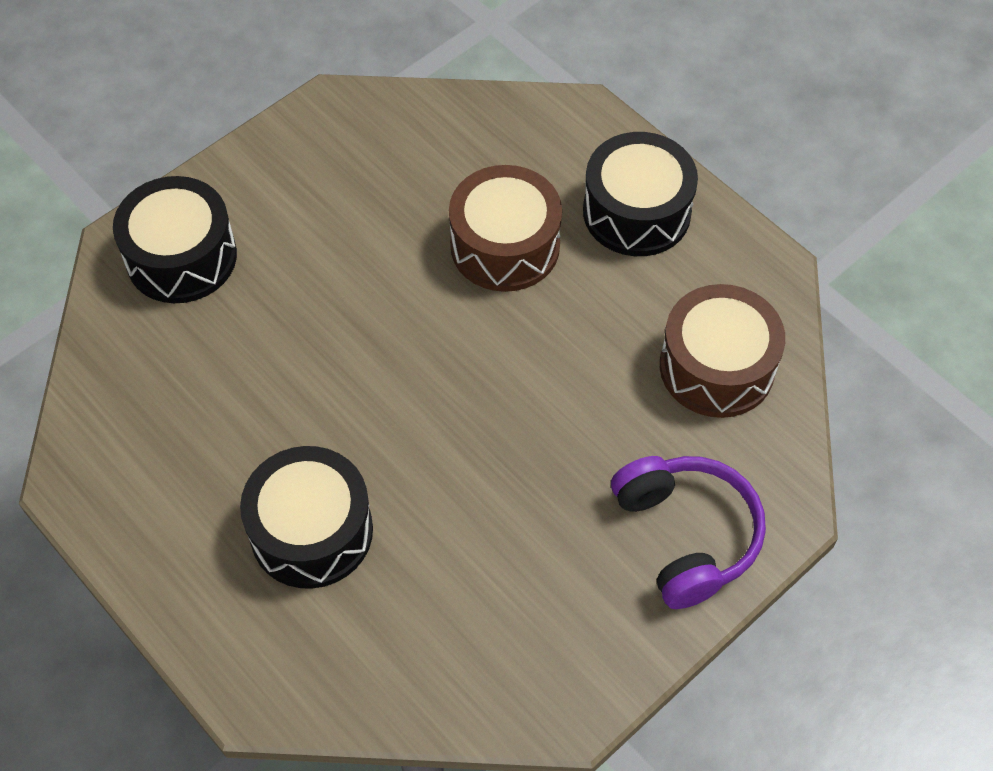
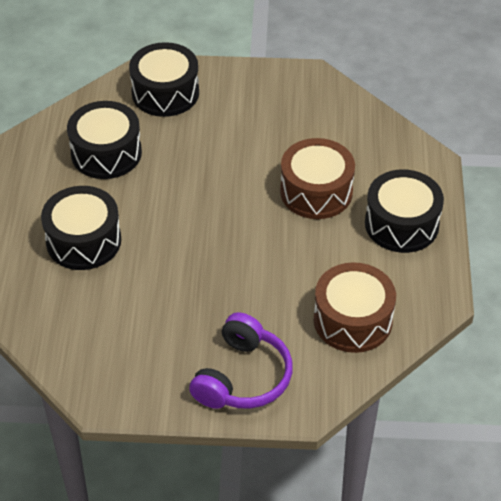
camera: 45 degrees right, 10 degrees down
(201, 394) = (106, 153): none -> black drum

